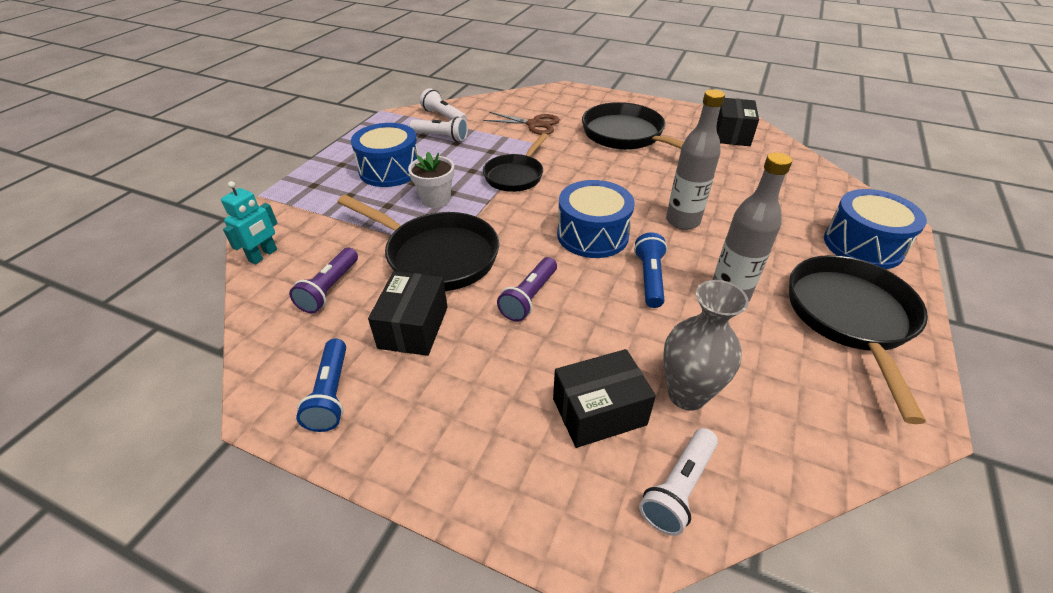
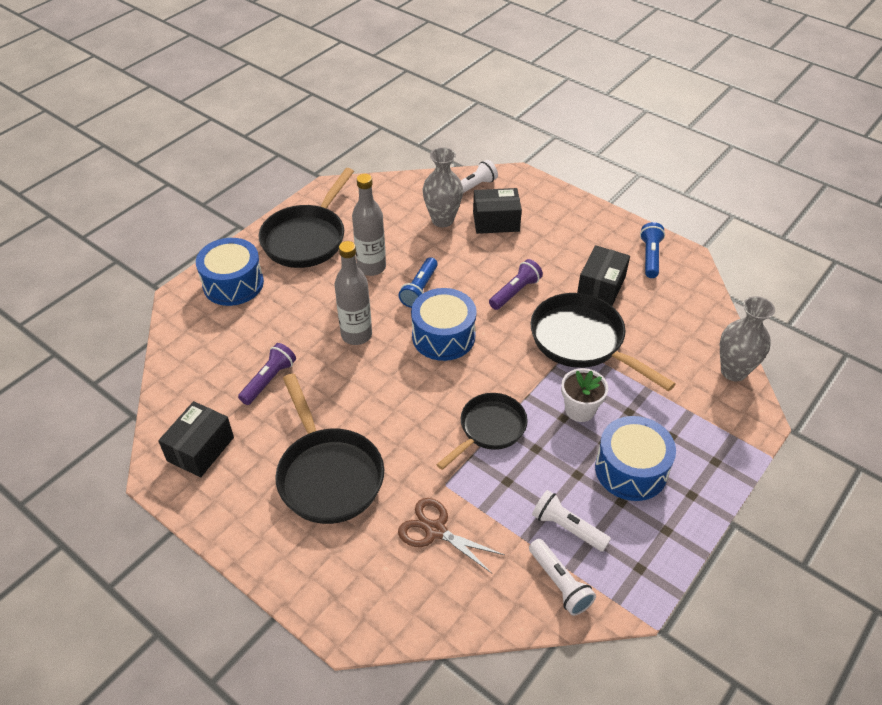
camera: 165 degrees left, 5 degrees up
(263, 255) = (733, 371): turquoise robot -> grey vase
(330, 289) = (667, 327): purple flashlight -> purple flashlight (269, 380)

